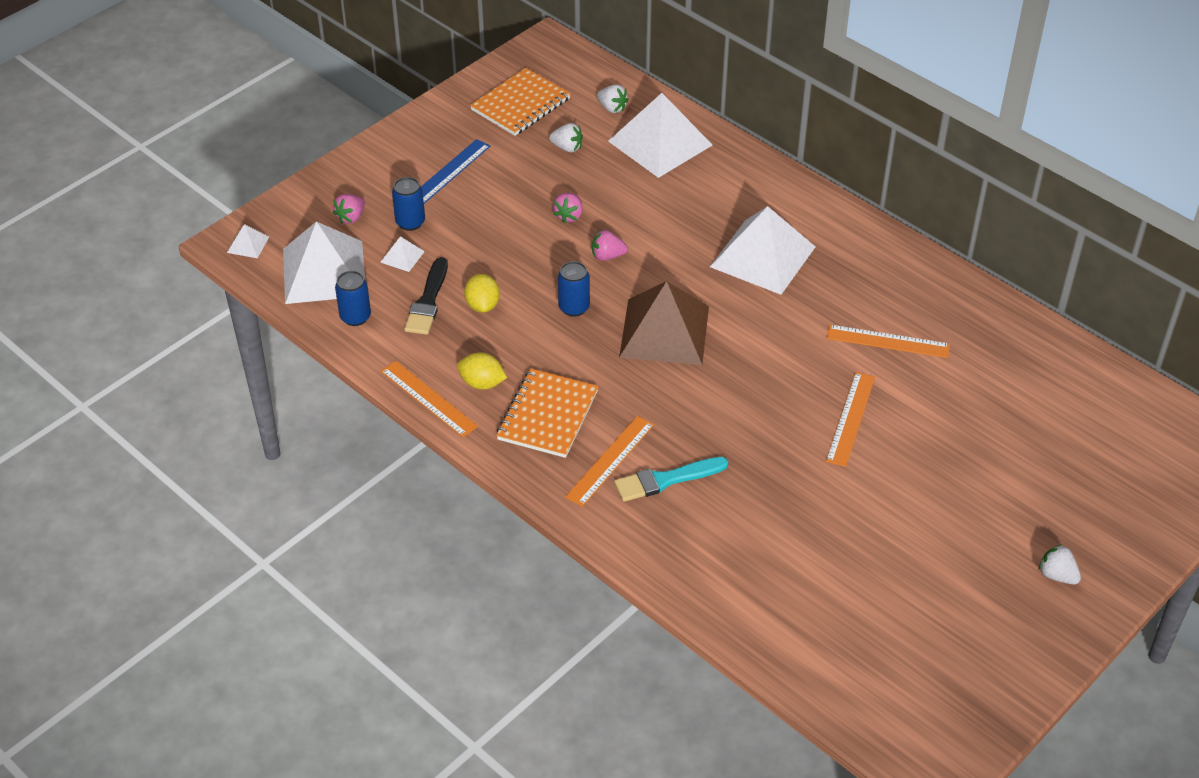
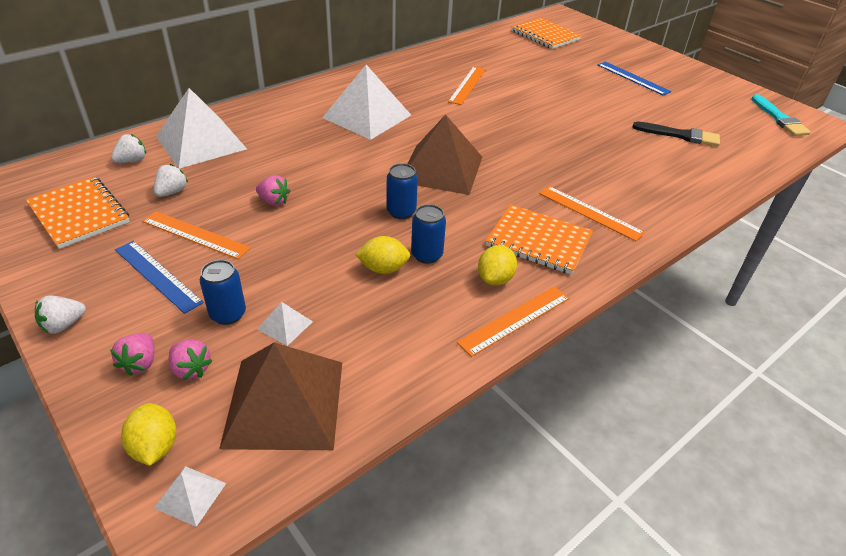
camera: 85 degrees left, 5 degrees down
(283, 219) = (155, 447): none -> yellow lemon
(324, 272) = (284, 403): white pyramid -> brown pyramid
(355, 317) = (377, 375): blue can -> blue can (427, 255)
(428, 301) = (366, 309): black brush -> black brush (680, 135)
(607, 256) = (339, 186): pink strawberry -> pink strawberry (140, 363)
(666, 480) = (607, 188): turquoise brush -> turquoise brush (779, 118)
(851, 418) = (540, 107): orange ruler -> orange ruler (195, 234)
(1000, 534) = (633, 78): none -> blue ruler
(1057, 575) = (660, 68): white strawberry -> white strawberry (63, 325)
(1119, 427) = (545, 35): none -> orange notebook

